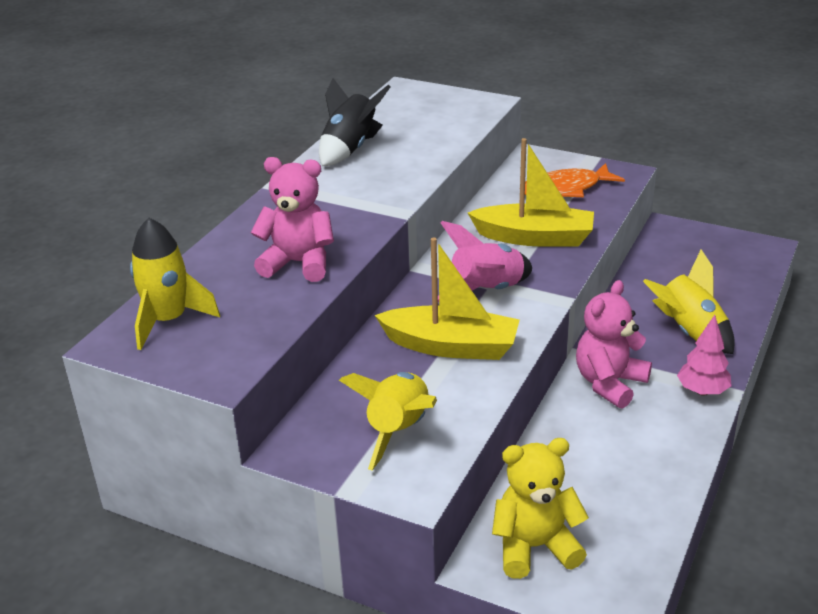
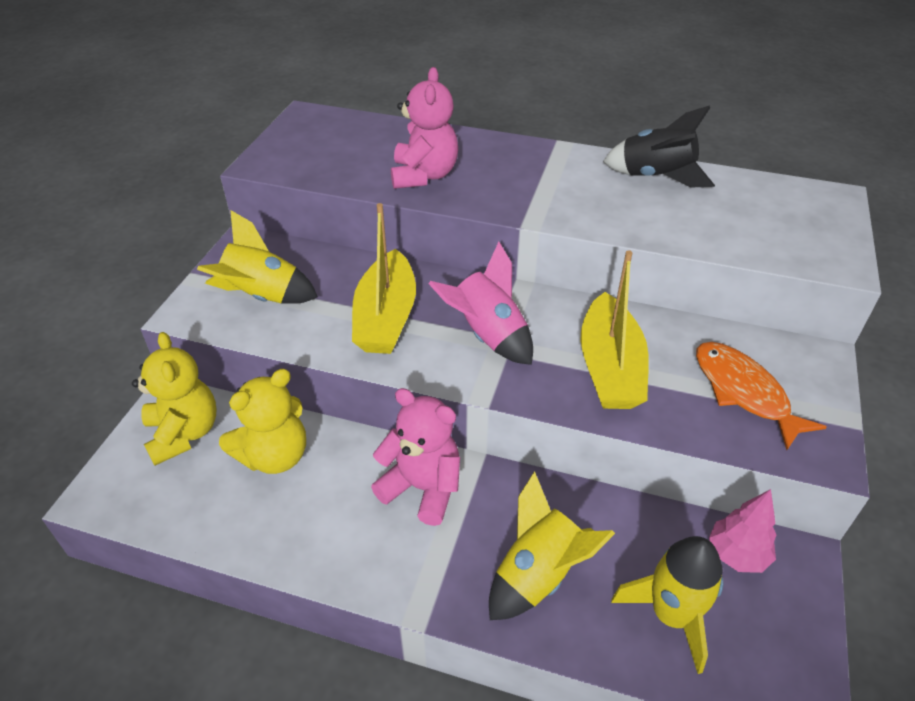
camera: 80 degrees right, 10 degrees up
(168, 320) = (334, 130): yellow rocket -> yellow rocket (671, 615)
(569, 475) = (275, 456): none -> yellow teddy bear
(702, 391) = (416, 582): pink tree -> pink tree (737, 554)

